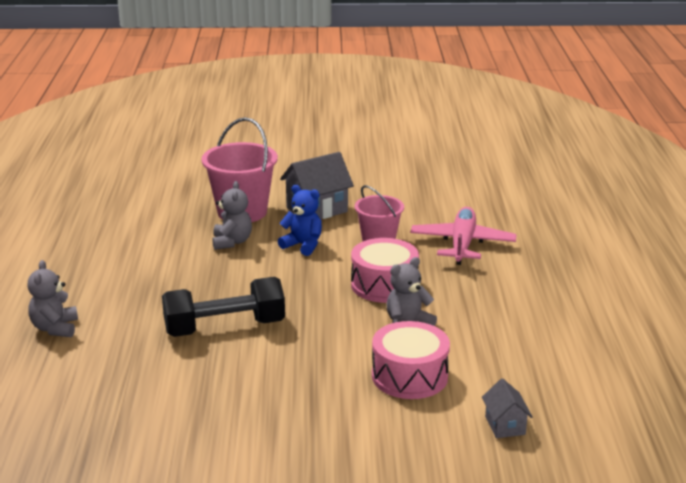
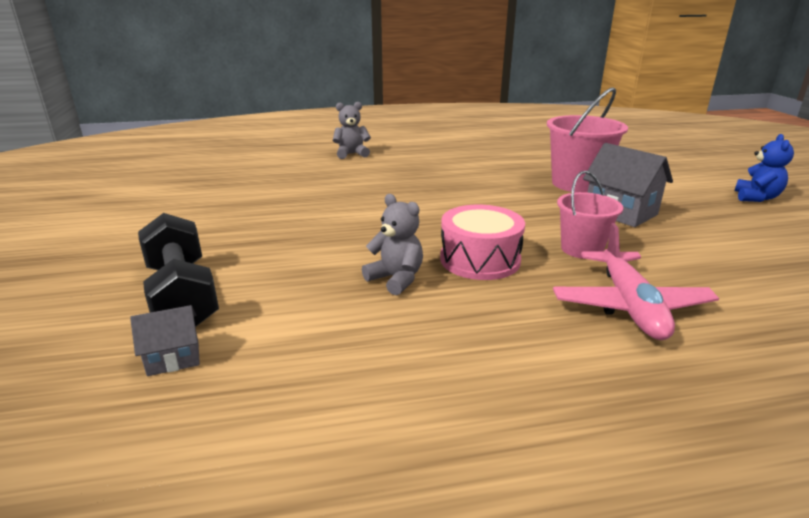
camera: 80 degrees right, 0 degrees up
(225, 327) = (366, 198): black dumbbell -> black dumbbell (182, 295)
(232, 242) = (515, 186): grey teddy bear -> none
(303, 245) = (535, 213): blue teddy bear -> blue teddy bear (756, 198)
(409, 376) = (289, 287): pink drum -> none
(462, 244) = (629, 306): pink plane -> pink plane turned 90 degrees clockwise

